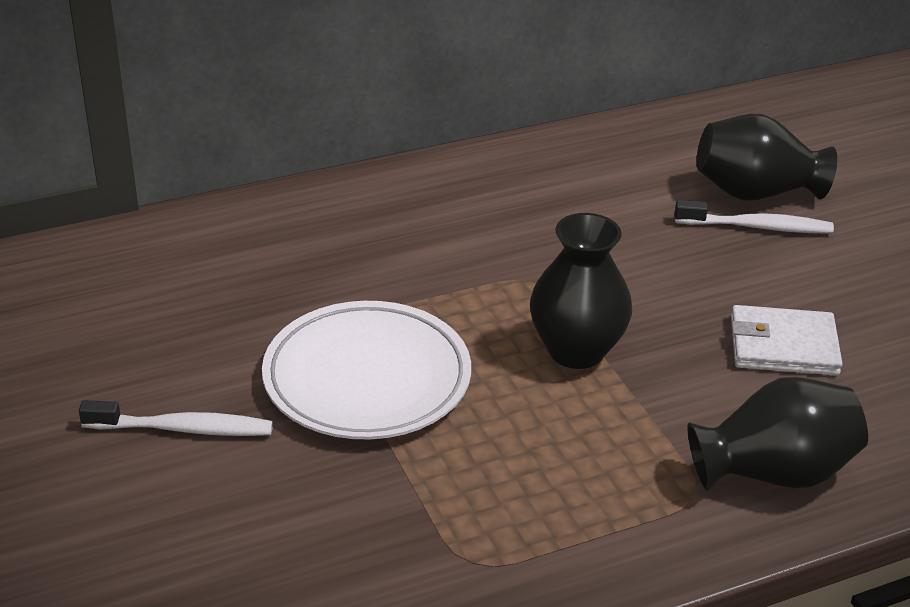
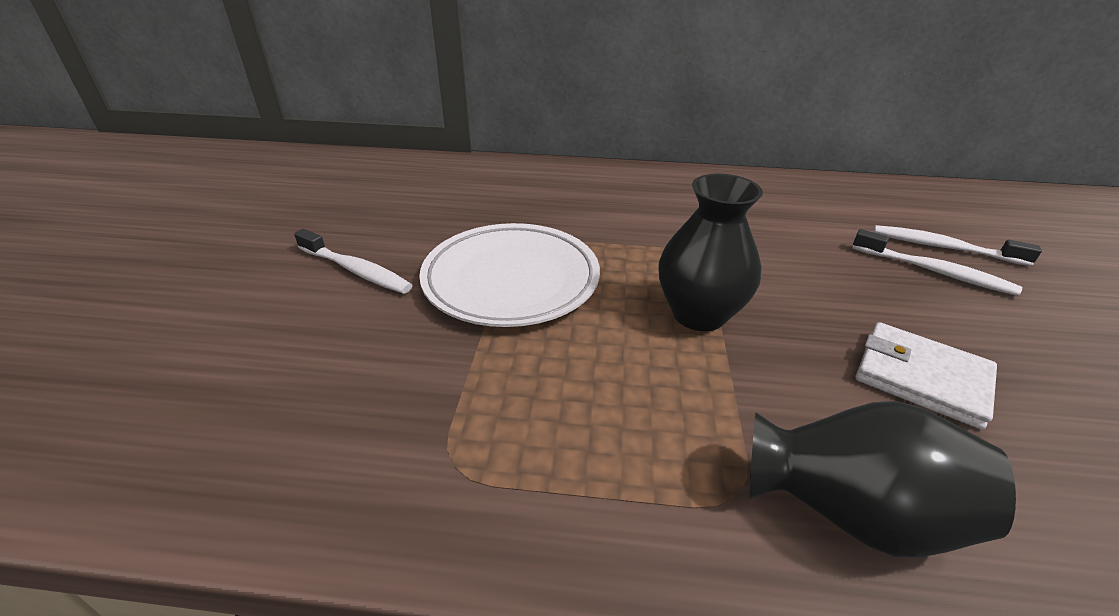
camera: 30 degrees right, 0 degrees up
(755, 193) = (943, 247): black vase -> white toothbrush

